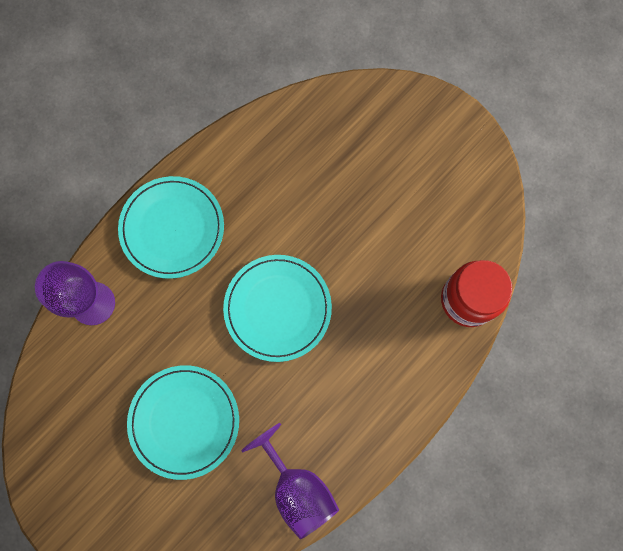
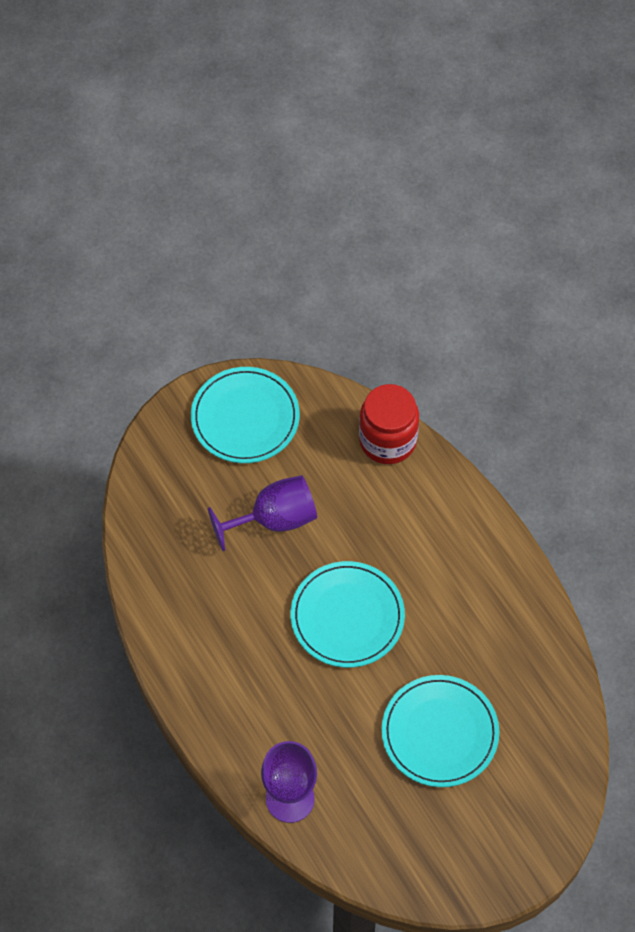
camera: 75 degrees left, 15 degrees down
(172, 228) = (230, 700): turquoise plate -> turquoise plate (245, 417)
(297, 488) = (532, 641): purple goblet -> purple goblet (274, 519)

